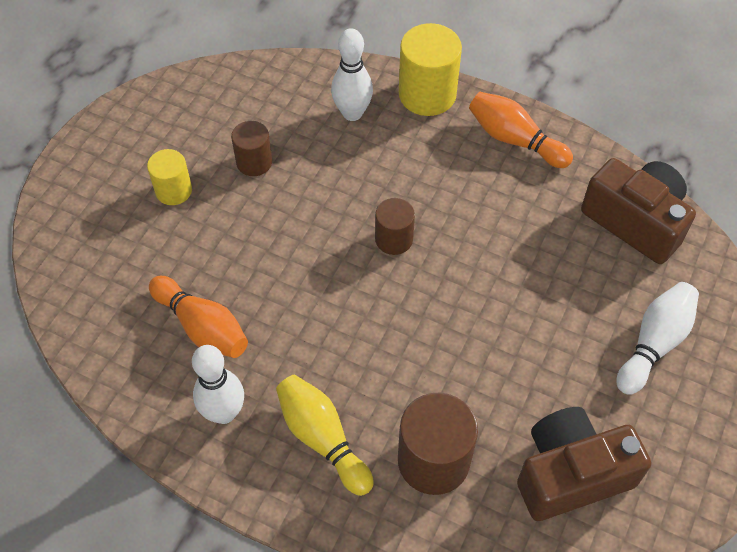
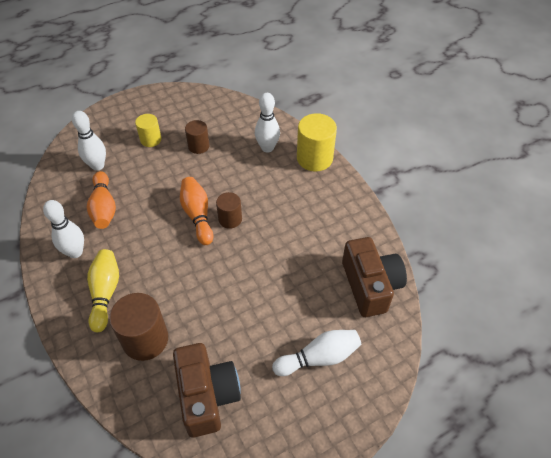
camera: 35 degrees right, 5 degrees down
(130, 273) = (97, 166): none -> white bowling pin
(514, 140) = (340, 205): orange bowling pin -> orange bowling pin (197, 215)
(571, 474) = (207, 395): brown camera -> brown camera turned 60 degrees clockwise

